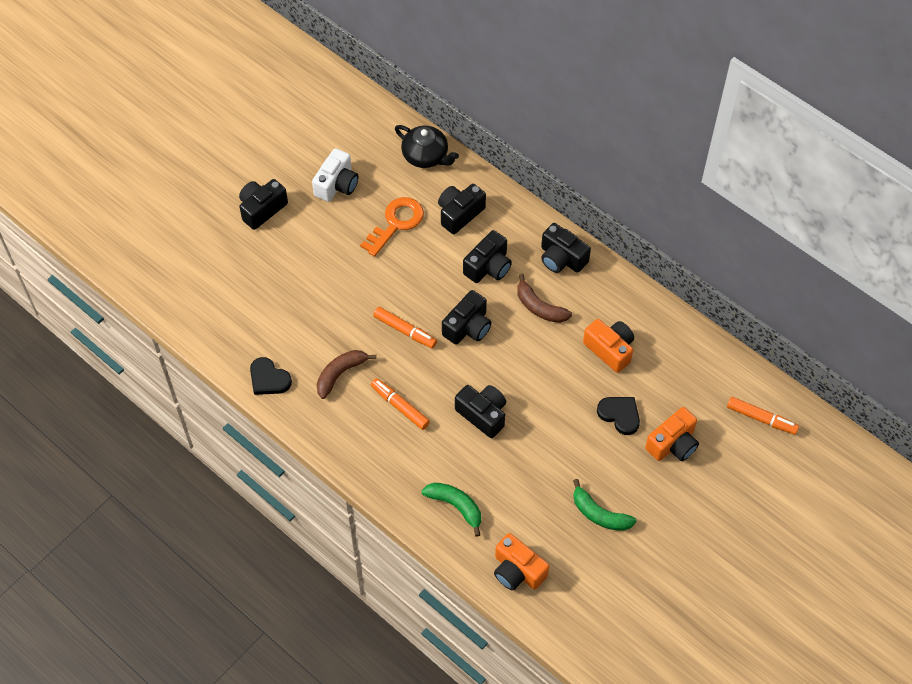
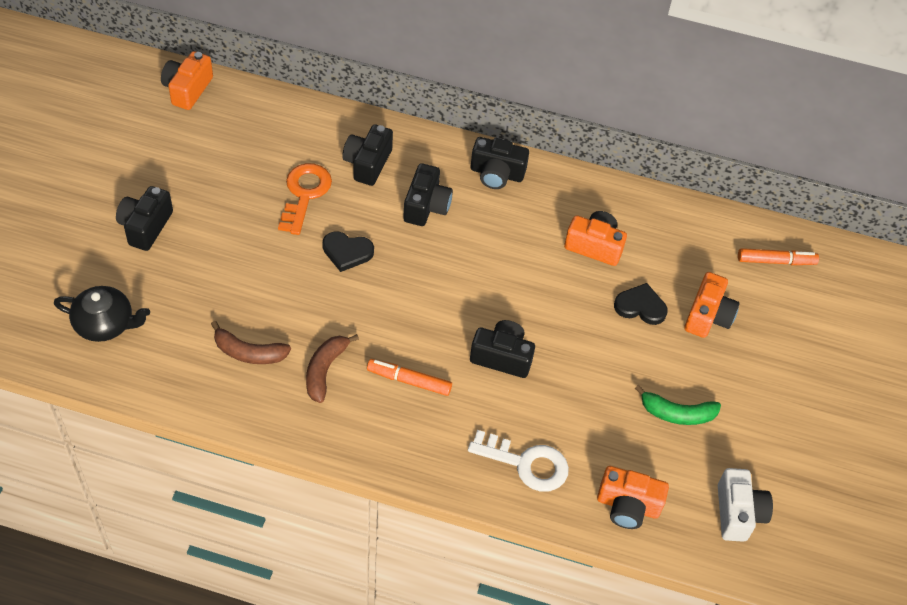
camera: 30 degrees left, 5 degrees down
(269, 379) = (245, 404): black heart -> black heart (347, 252)
(337, 184) = (218, 175): white camera -> white camera (738, 513)
(348, 102) = (187, 89): none -> orange camera
(405, 331) = (372, 300): orange marker -> none
(426, 156) = (301, 118): black teapot -> black teapot (105, 324)
(456, 506) = (526, 463): green banana -> white key
(468, 327) = (437, 273): black camera -> none
(539, 307) = (500, 228): brown banana -> brown banana (249, 352)

